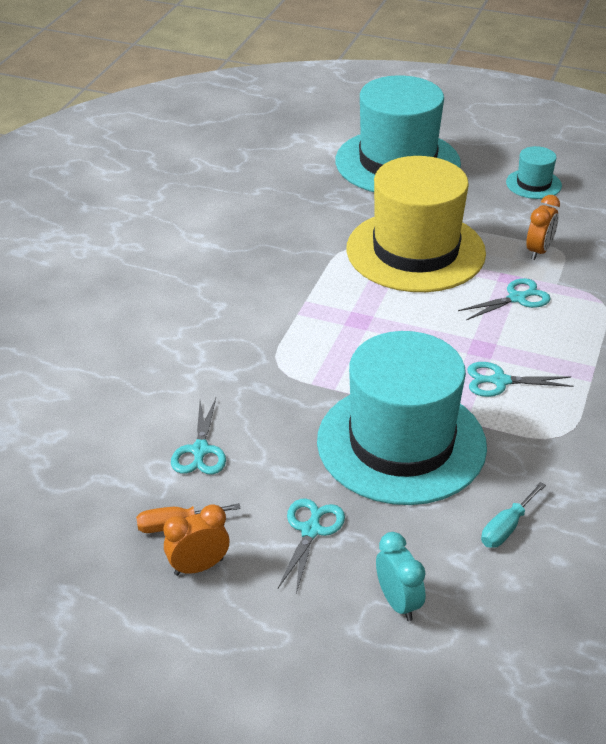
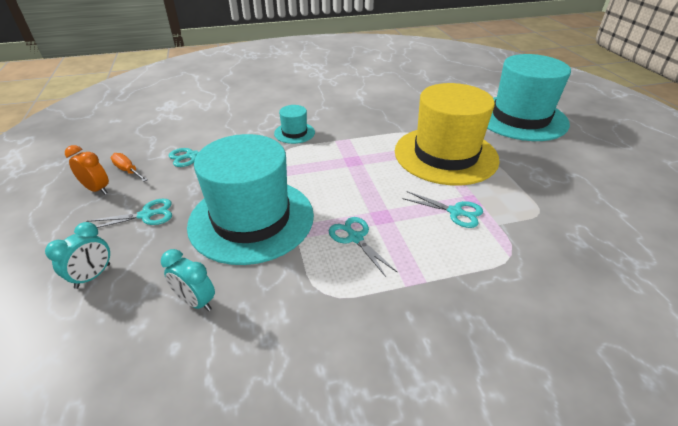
camera: 55 degrees right, 0 degrees up
(506, 528) = (196, 301): turquoise screwdriver -> turquoise clock
(533, 184) = (593, 172): turquoise hat -> turquoise hat (294, 133)
(539, 251) = (522, 202): orange clock -> none

